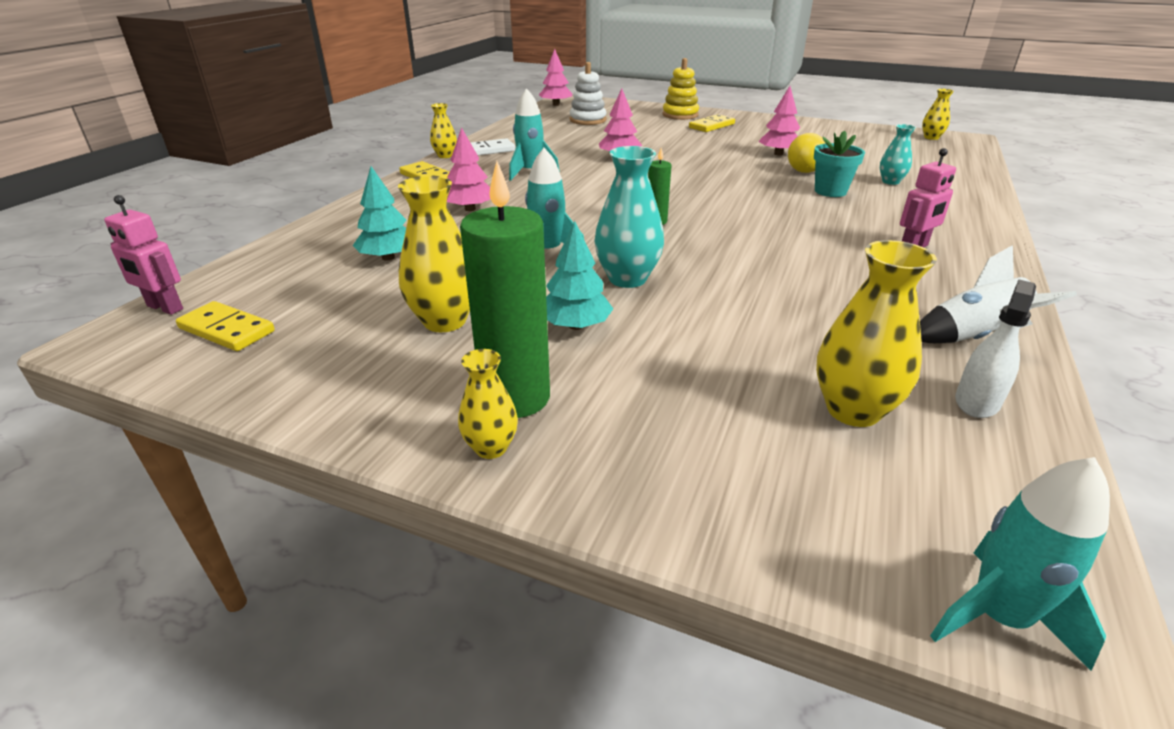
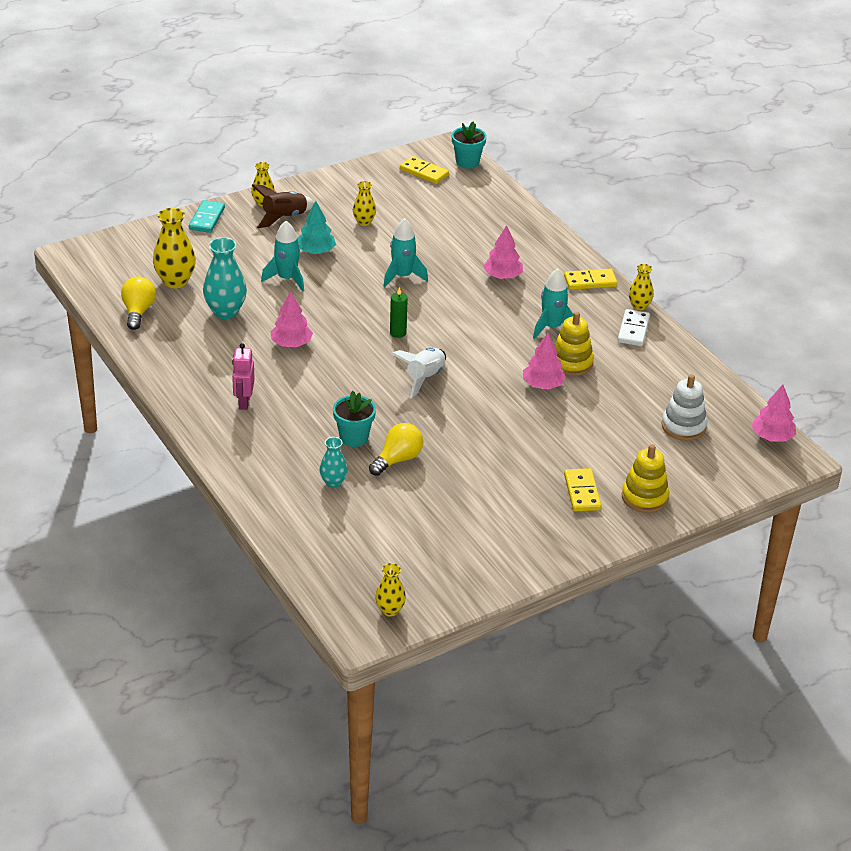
camera: 125 degrees right, 5 degrees up
(164, 308) = (467, 162): pink robot -> turquoise flower pot
(226, 330) = (424, 172): yellow domino -> yellow domino turned 60 degrees clockwise
(388, 257) = (457, 228): turquoise tree -> none
(445, 321) = (364, 222): yellow vase -> yellow vase, size x0.58
(515, 397) = (284, 217): green candle -> brown rocket
(572, 156) = (571, 363): none -> yellow stacking toy
(627, 279) = (340, 285): turquoise vase -> turquoise vase (225, 311)
(635, 492) = (206, 219): none -> turquoise domino
(778, 154) = (458, 474): pink tree -> pink tree (291, 343)
(974, 337) = (162, 347): white rocket -> white rocket (424, 378)
(977, 402) = (138, 312): white spray bottle -> yellow light bulb
(997, 616) = (90, 248): turquoise rocket -> turquoise rocket (287, 279)

